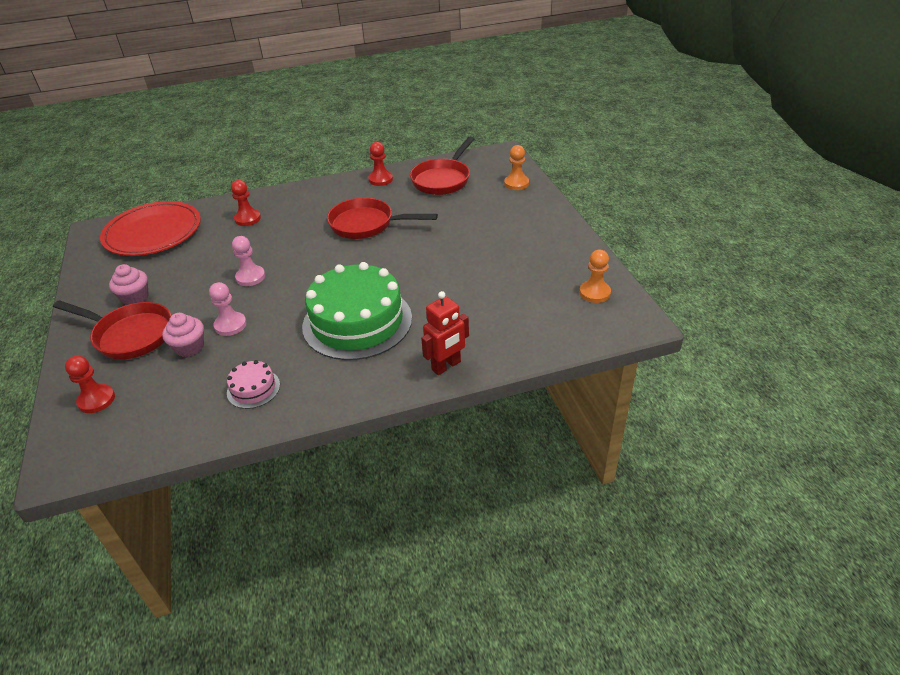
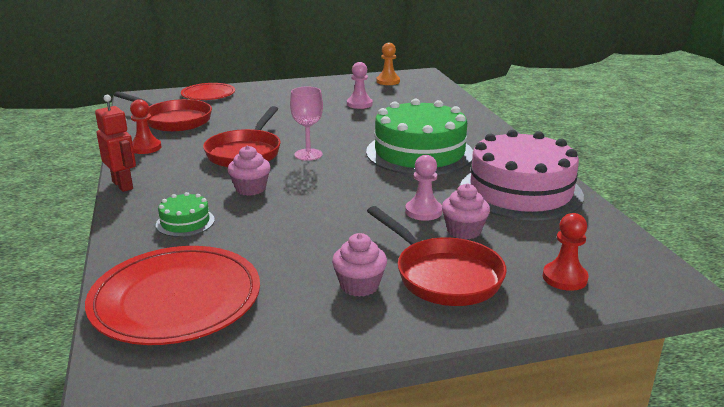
camera: 90 degrees left, 15 degrees down
(130, 335) = (443, 275): red pan -> red pan turned 120 degrees clockwise
(247, 219) = (185, 222): red pawn -> green cake
(250, 277) = (331, 208): pink pawn -> pink pawn (359, 104)
(253, 389) = (520, 191): pink cake -> pink cake, size x2.29
(294, 236) = (250, 189): none -> pink cupcake
(359, 256) = (308, 154): none -> pink goblet
(446, 366) = (475, 122): red robot -> red robot (123, 185)
(516, 183) = (208, 94): orange pawn -> red plate

